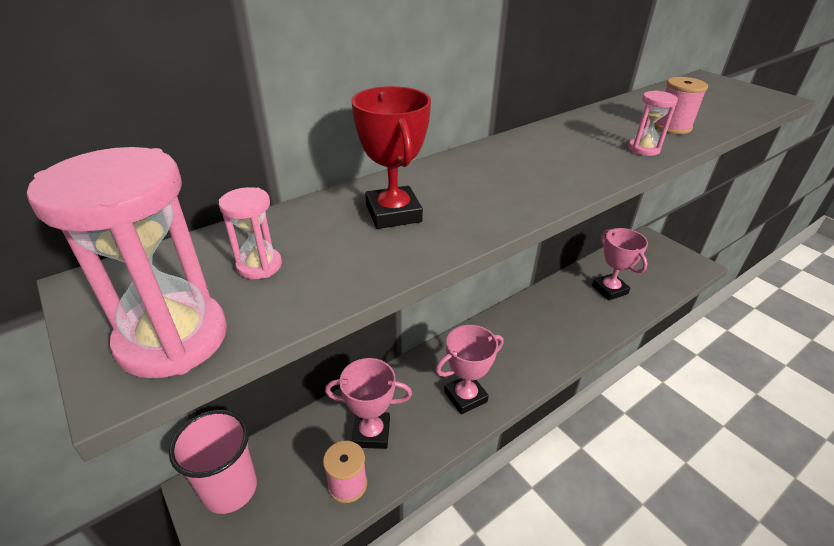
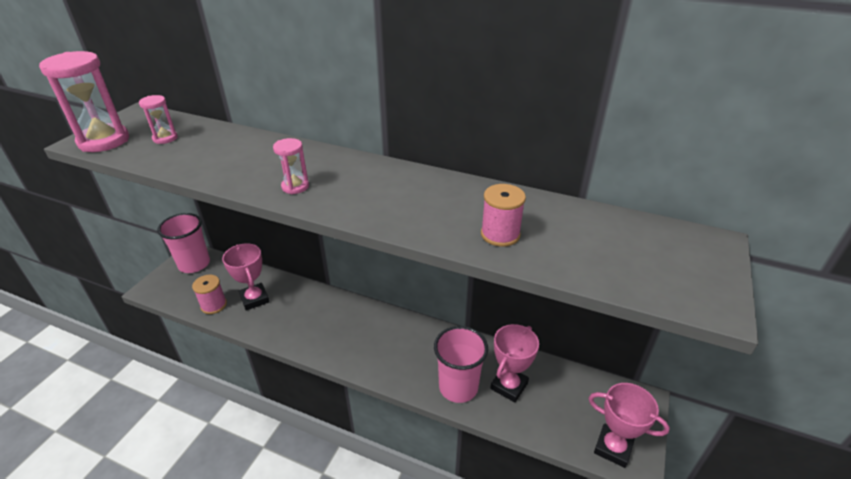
camera: 60 degrees right, 0 degrees up
(393, 213) = (237, 154): red trophy -> none
(465, 397) = (308, 331): pink trophy -> pink trophy (613, 448)
(598, 317) = (458, 387): none -> pink cup
(643, 149) = (424, 225): pink hourglass -> pink hourglass (295, 186)

